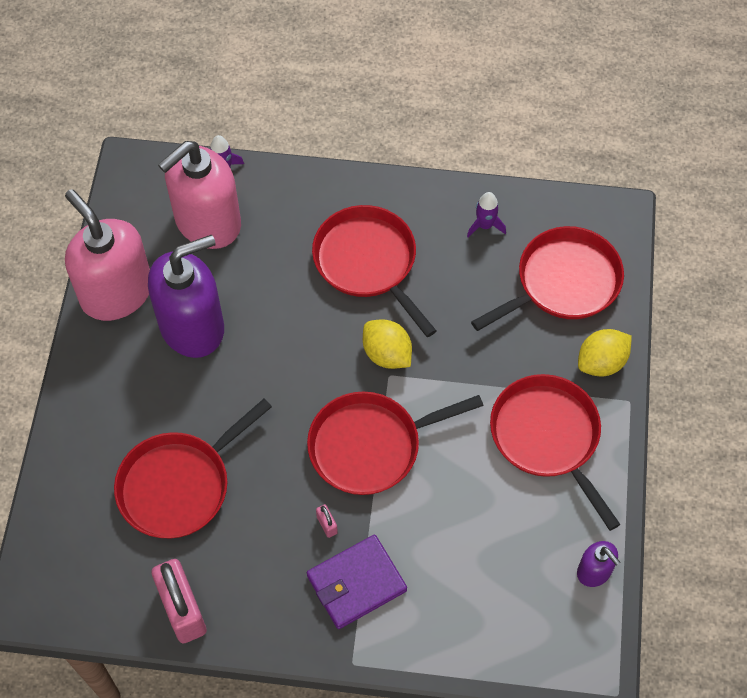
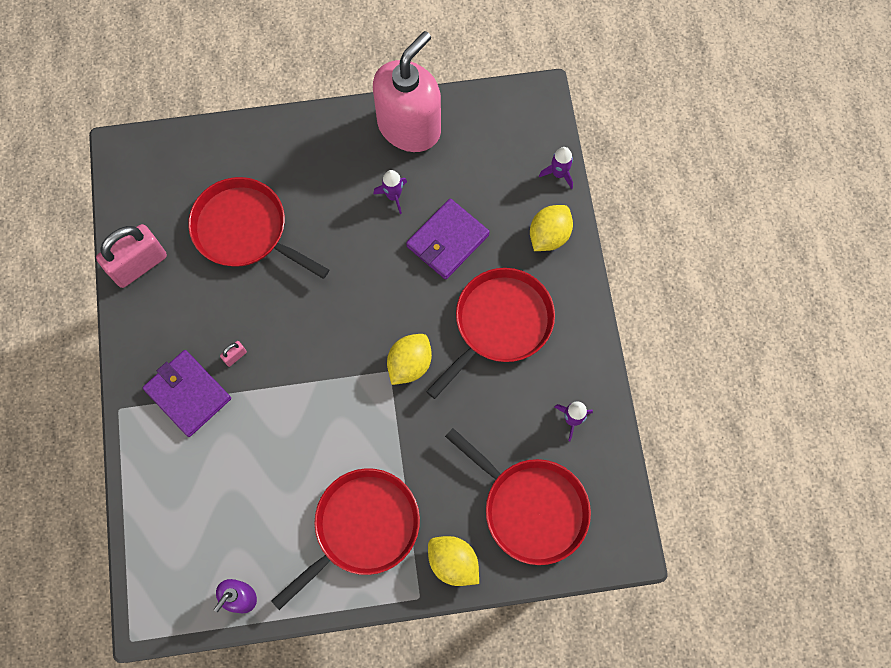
camera: 75 degrees right, 10 degrees up
(192, 326) = (393, 196): purple soap dispenser -> purple rocket
(207, 222) = (500, 177): pink soap dispenser -> none
(262, 287) = (447, 241): none -> purple wallet
(288, 196) = (549, 235): none -> yellow lemon
(370, 446) = (316, 373): red pan -> none

